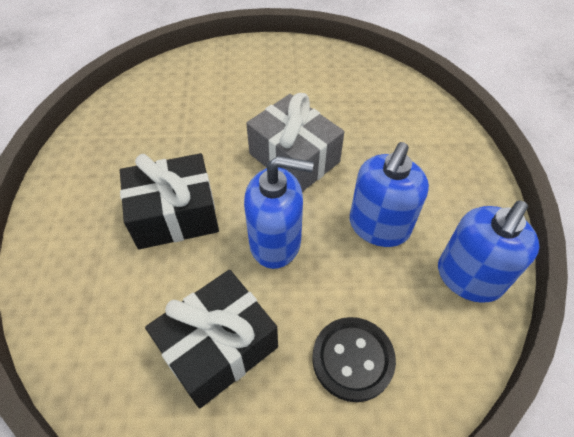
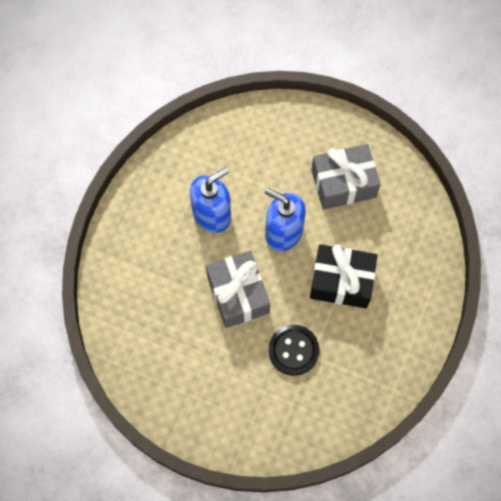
camera: 155 degrees left, 15 degrees up
(218, 347) = (343, 183): black gift -> grey gift
(352, 359) = (274, 147): black button -> black button (293, 350)
(468, 278) = (181, 160): blue soap dispenser -> none

